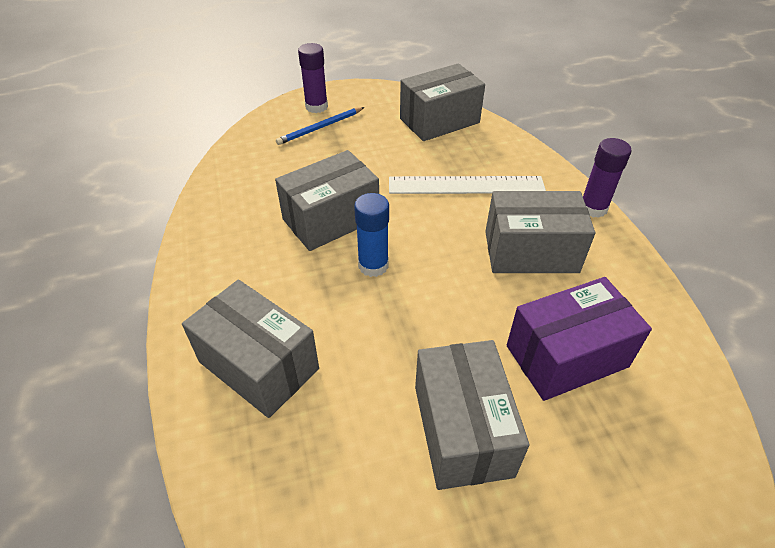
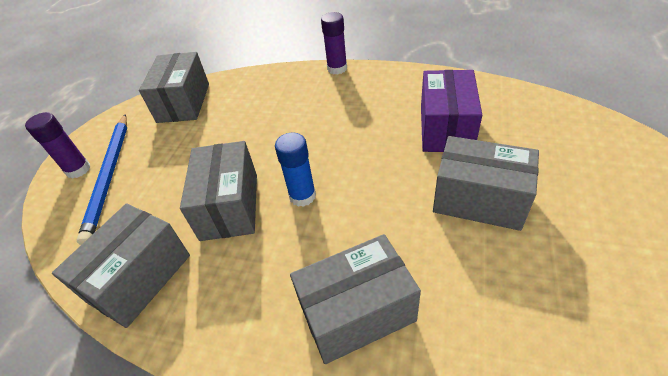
camera: 55 degrees left, 0 degrees up
(320, 128) = (109, 176): blue pencil -> blue pencil, size x1.69
(466, 185) = (265, 115): white ruler -> none
(531, 252) = (352, 109): grey box -> grey box (139, 278)

